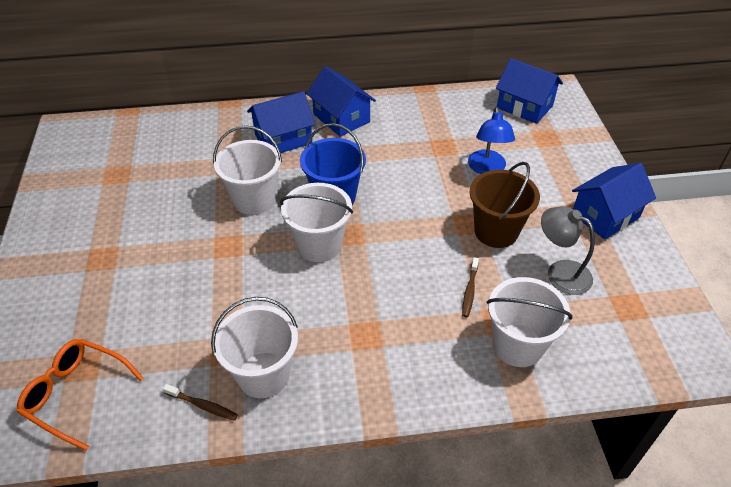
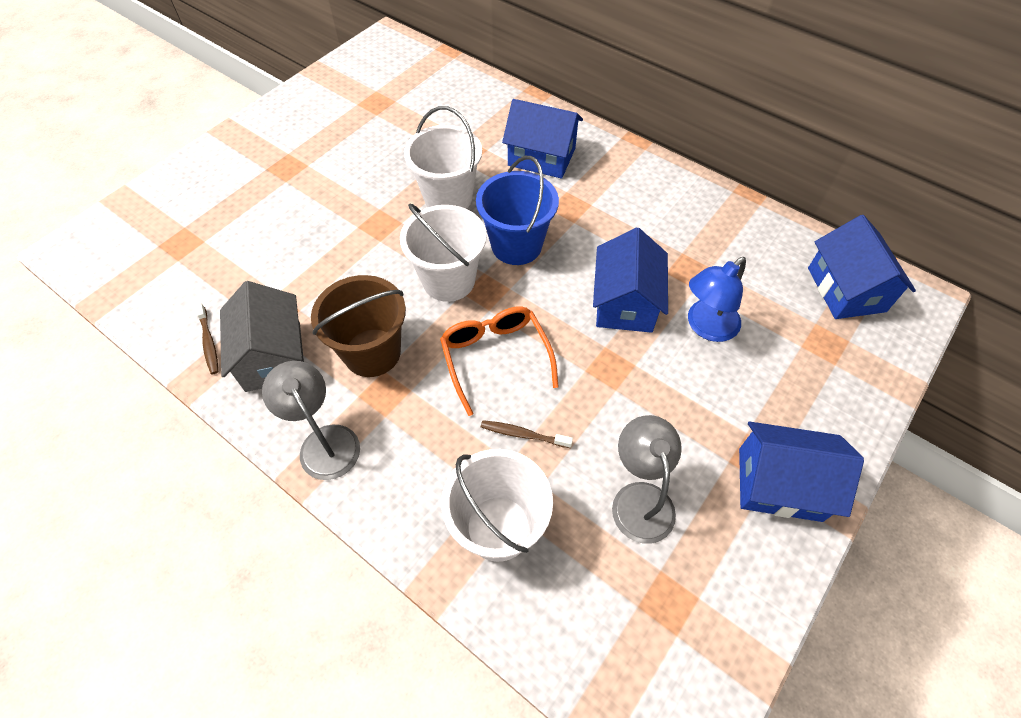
camera: 45 degrees right, 10 degrees up
(76, 394) = (154, 262): orange glasses -> orange glasses (495, 357)
(263, 375) = (273, 356): white bucket -> grey house
(341, 118) = (620, 171): blue house -> blue house (625, 303)
(366, 390) = (324, 441): none -> grey lamp
(470, 290) = (523, 434): brown toothbrush -> brown toothbrush turned 45 degrees clockwise
(496, 231) = (628, 399): brown bucket -> brown bucket (372, 352)

